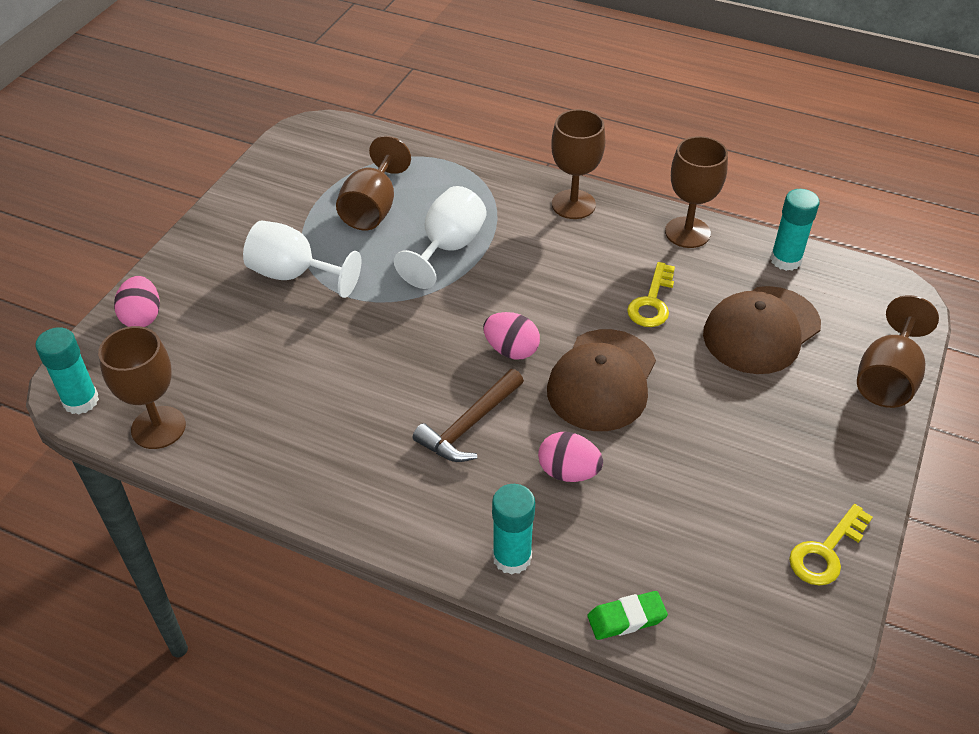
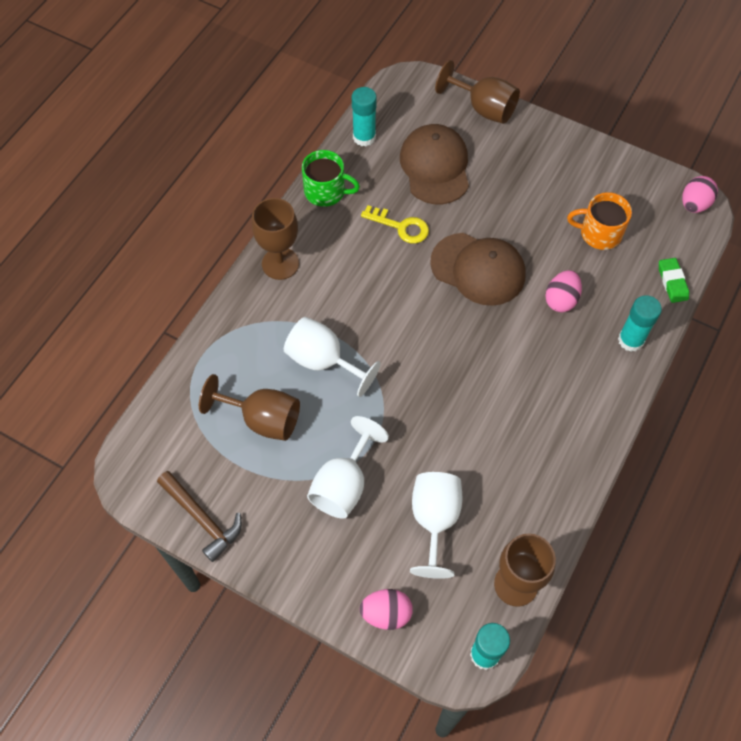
camera: 85 degrees left, 15 degrees up
(246, 351) = (434, 520): none -> white goblet
(469, 425) = (518, 357): brown hammer -> brown hammer (202, 518)
(511, 350) = (445, 324): pink egg -> pink egg (694, 204)
(687, 232) = (326, 191): brown goblet -> green mug
(697, 520) = (599, 233): none -> orange mug
(761, 330) = (435, 166): brown cap -> brown cap turned 150 degrees counterclockwise
(826, 552) = (620, 173): yellow key -> none

